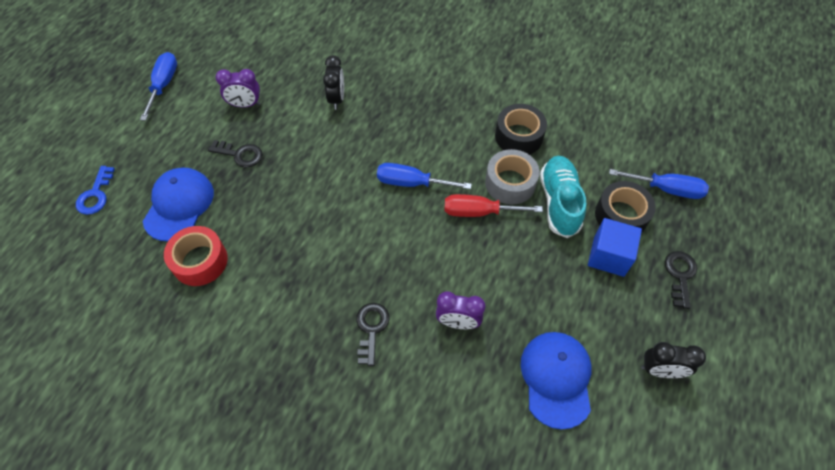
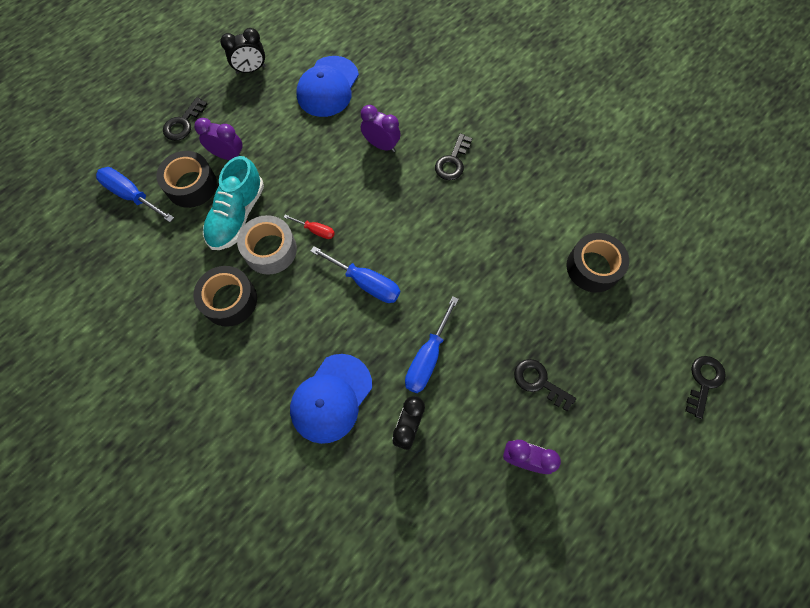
camera: 160 degrees left, 10 degrees up
(95, 195) = (703, 381): blue key -> black key
(164, 85) = (627, 536): blue screwdriver -> blue screwdriver (427, 358)
(179, 205) = (611, 337): blue cap -> blue cap (331, 398)
(200, 261) = (593, 267): red tape -> black tape
(479, 212) = (316, 230): red screwdriver -> red screwdriver, size x0.56
(609, 256) = (228, 155): blue cube -> purple clock
(660, 370) = (251, 69): black clock -> black clock turned 135 degrees clockwise

